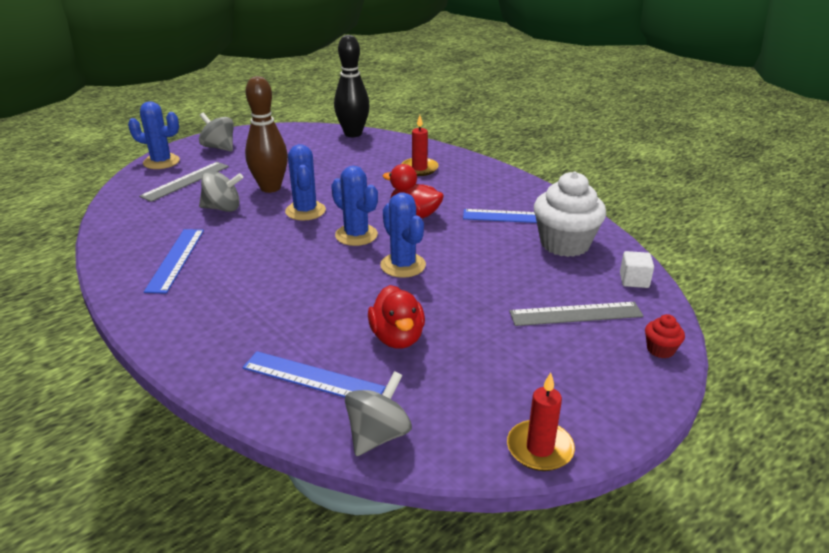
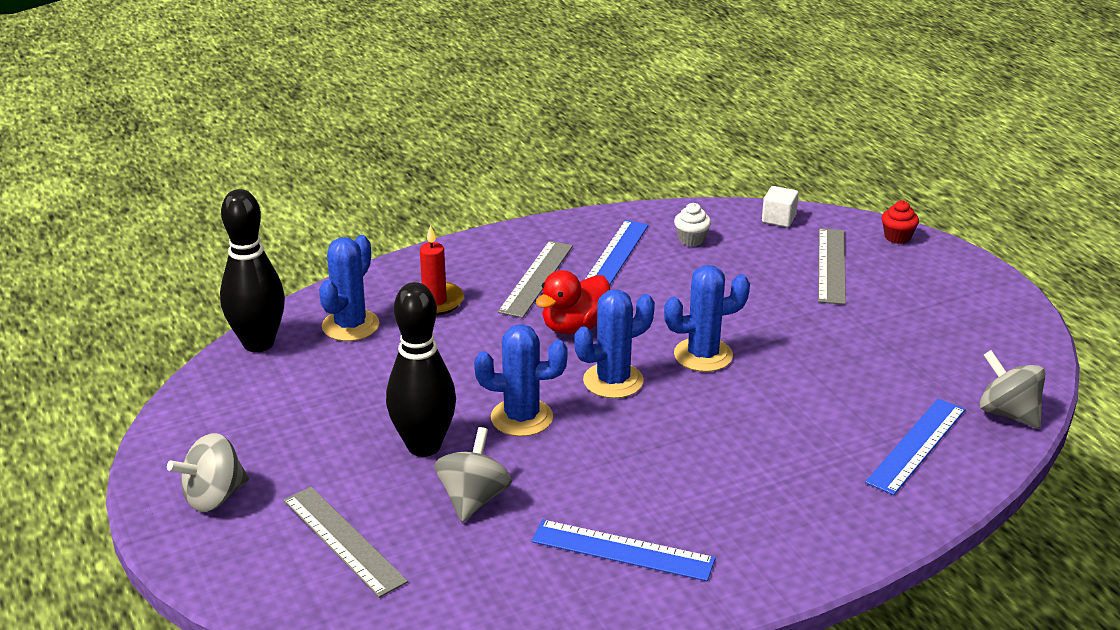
camera: 75 degrees left, 0 degrees up
(161, 162) = (234, 573): blue cactus -> blue cactus (350, 325)
(270, 188) = (424, 446): brown bowling pin -> black bowling pin
(397, 338) = (853, 380): red duck -> none
(466, 194) = (536, 278): none -> grey ruler
(540, 448) = (1027, 329): red candle -> none
(564, 244) = (691, 239): white cupcake -> white cupcake, size x0.44

